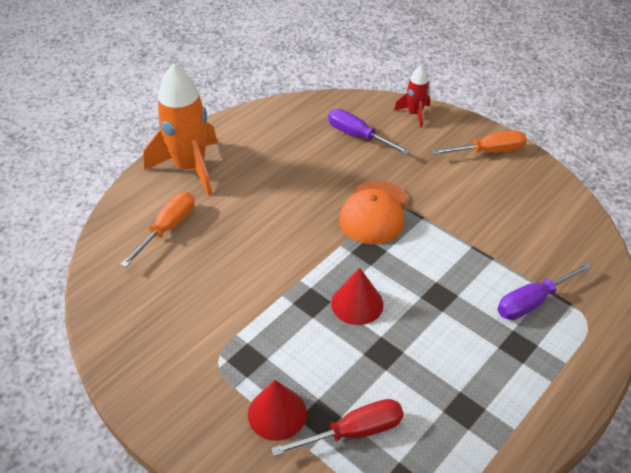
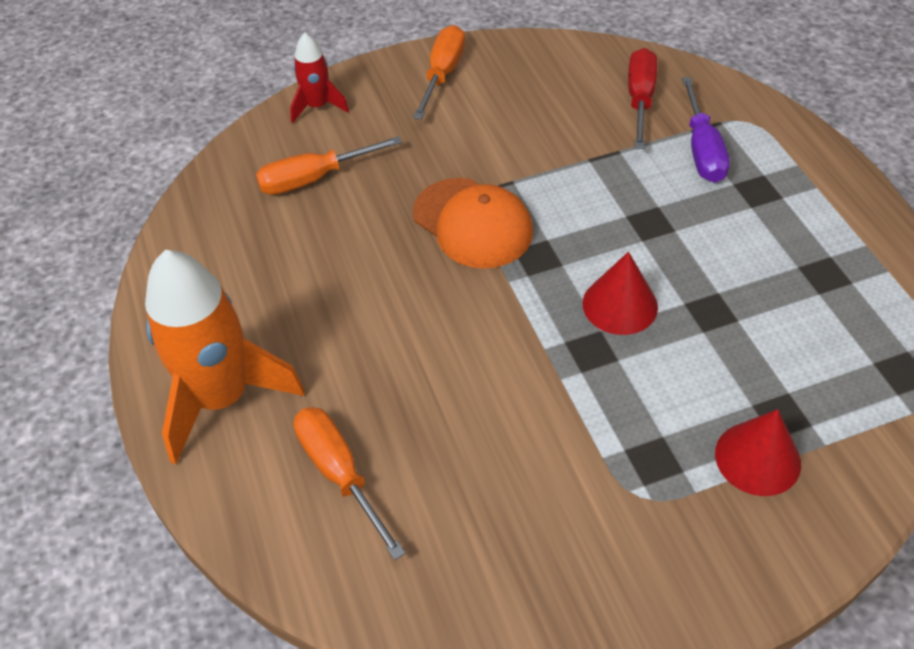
camera: 60 degrees left, 5 degrees up
(353, 432) = (816, 389): red screwdriver -> red screwdriver (640, 100)
(358, 136) = (314, 178): purple screwdriver -> orange screwdriver

